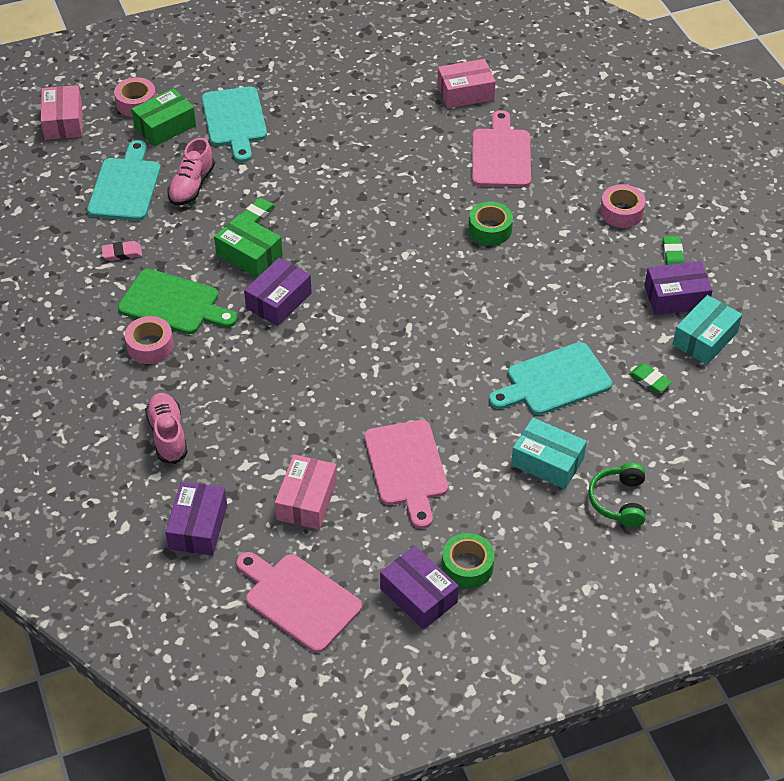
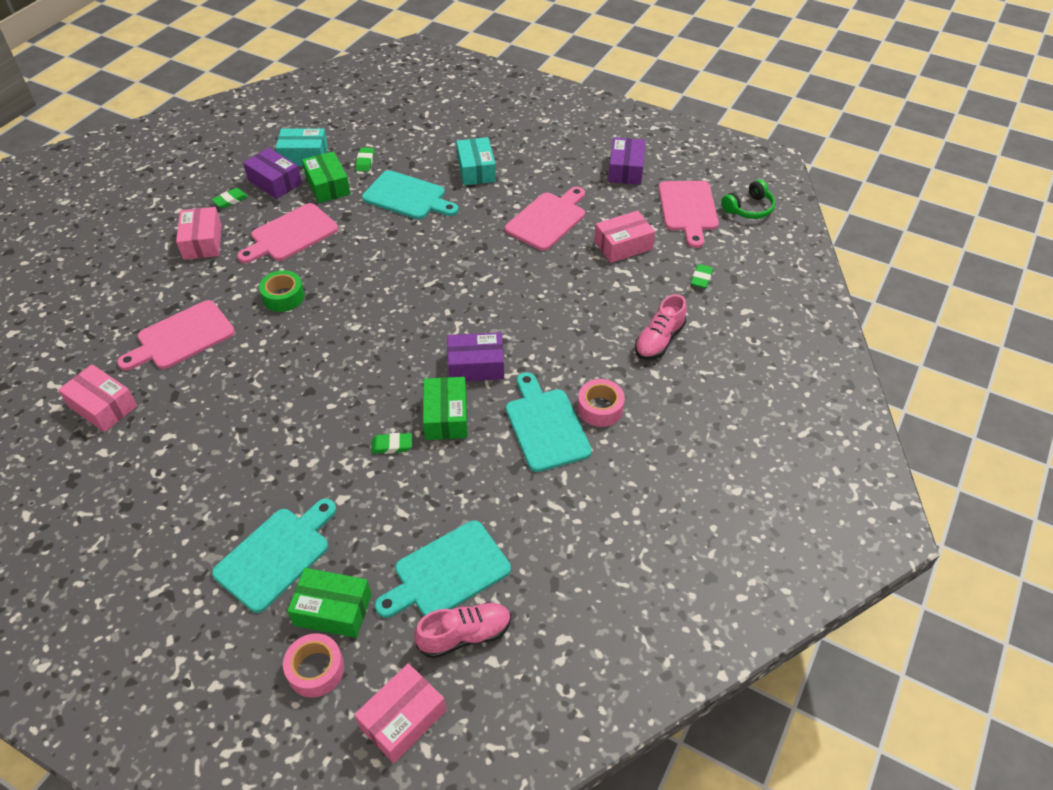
camera: 130 degrees left, 0 degrees up
(122, 253) = (529, 505): pink eraser -> none
(174, 304) = (545, 426): green cutting board -> turquoise cutting board
(192, 186) = (400, 519): pink shoe -> pink shoe (465, 635)
(198, 527) = (701, 278): purple box -> green eraser
(467, 566) = (585, 163): green tape -> none
(575, 271) = (291, 234): none -> pink cutting board
(619, 501) = (473, 134): green headphones -> green headphones (749, 208)
(621, 212) = (202, 242): pink tape -> pink box
(631, 332) = (328, 186): none -> green box

